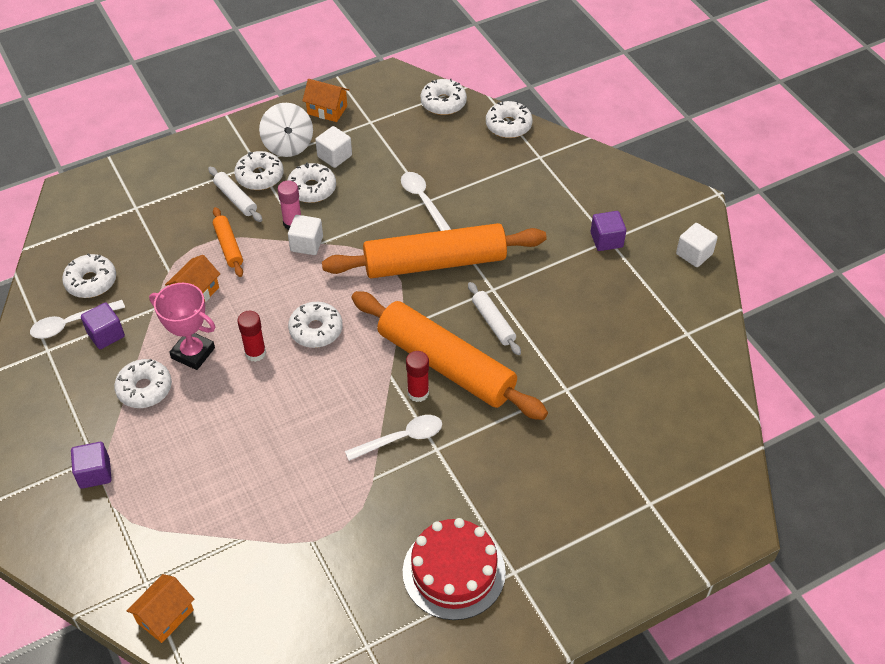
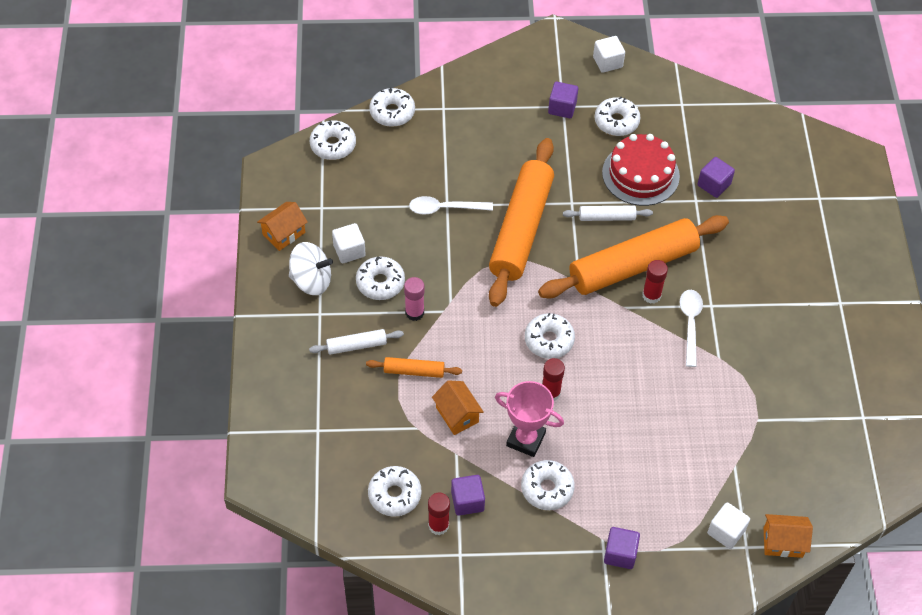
camera: 65 degrees left, 5 degrees up
(71, 323) = (438, 525): white spoon -> red glue stick
(165, 616) = (783, 542): orange house -> orange house turned 60 degrees counterclockwise
(193, 353) = (526, 439): pink trophy -> pink trophy turned 60 degrees clockwise
(260, 176) = (339, 317): white donut -> white donut (616, 121)
(306, 244) = (446, 311): white cube -> white cube (726, 531)
(454, 571) = (824, 339): red cake -> red cake (640, 174)
(598, 398) = (714, 185): none -> purple cube

